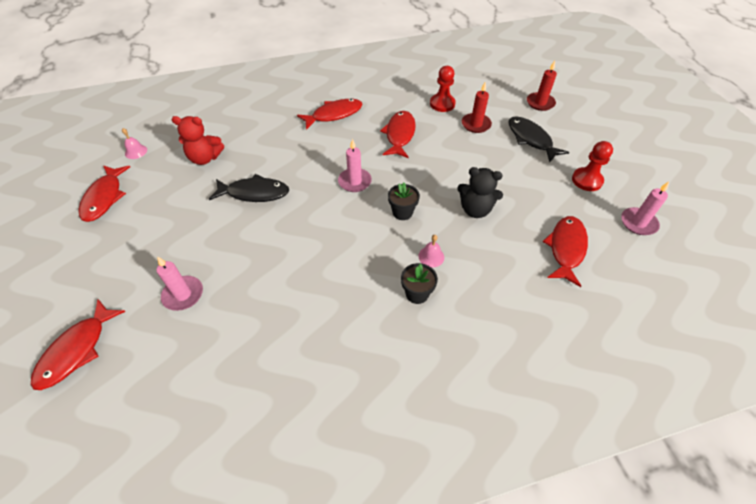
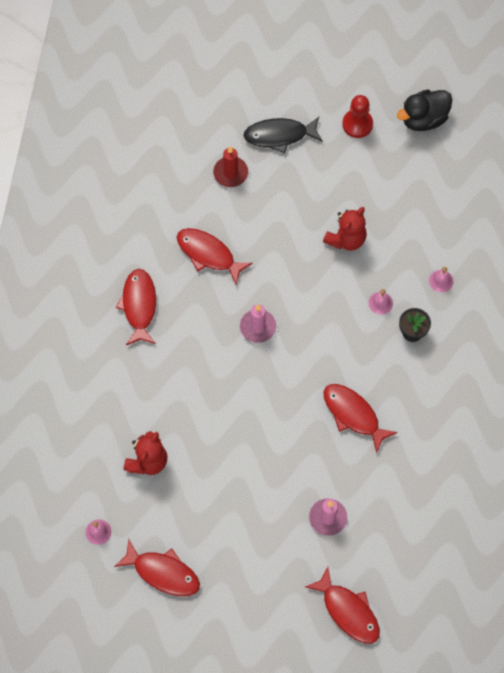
camera: 65 degrees left, 15 degrees up
(254, 193) = (228, 426): black fish -> none
(402, 212) = (319, 302): black flower pot -> none
(442, 104) = (179, 187): red pawn -> none
(475, 210) = (346, 239): black teddy bear -> red teddy bear
(488, 298) = (441, 281): none -> pink bell
(540, 103) = (229, 90): red candle -> none
(566, 248) = (422, 193): red fish -> red fish (353, 415)
(638, 223) = (423, 119): pink candle -> black duck

